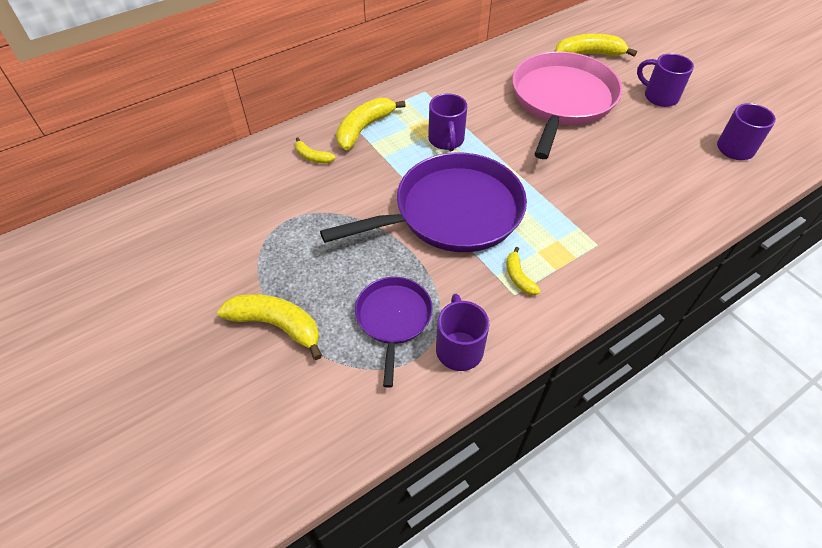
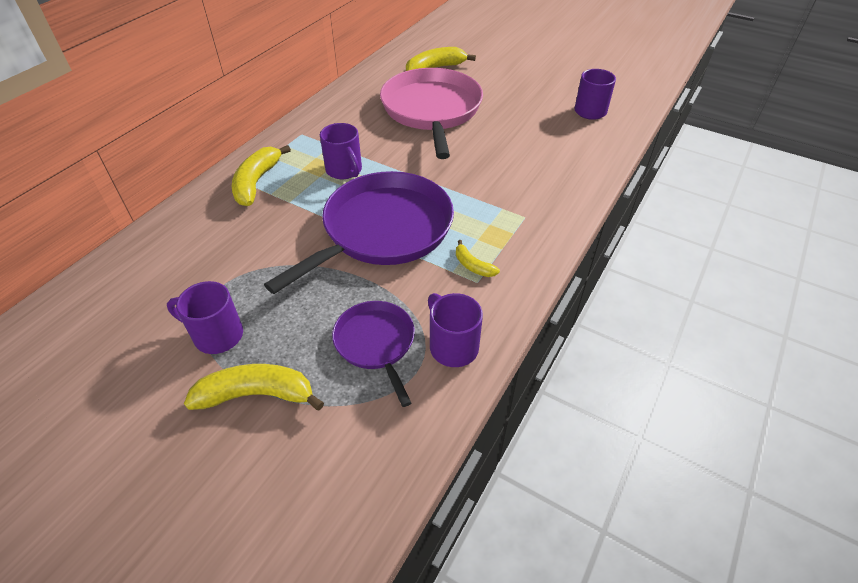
camera: 25 degrees left, 5 degrees down
(313, 157) = (215, 223): yellow banana -> none
(659, 96) = (510, 87): purple mug -> purple mug (216, 335)

